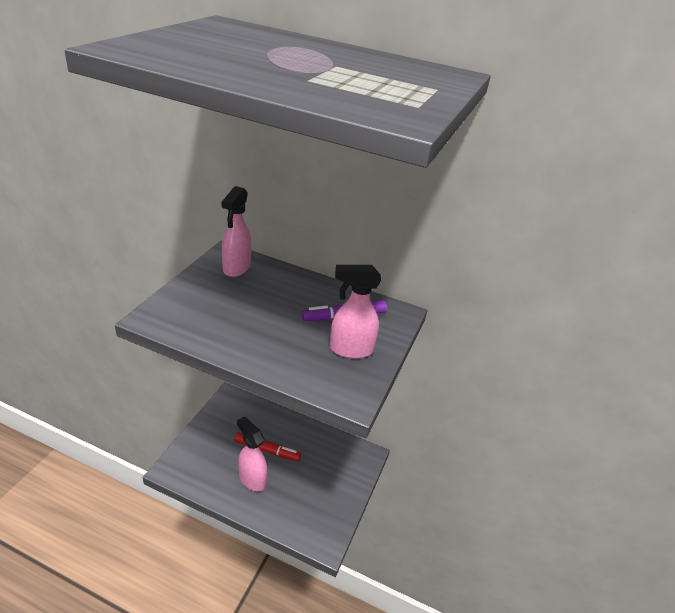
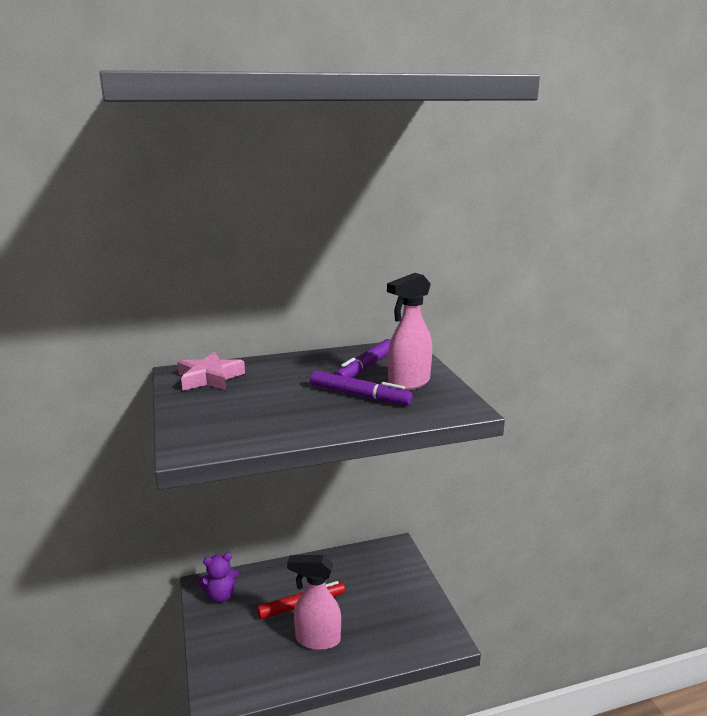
camera: 35 degrees left, 15 degrees down
(231, 410) = (220, 595): none -> purple teddy bear
(236, 268) = (209, 378): pink spray bottle -> pink star
(301, 339) = (359, 395): none -> purple marker

